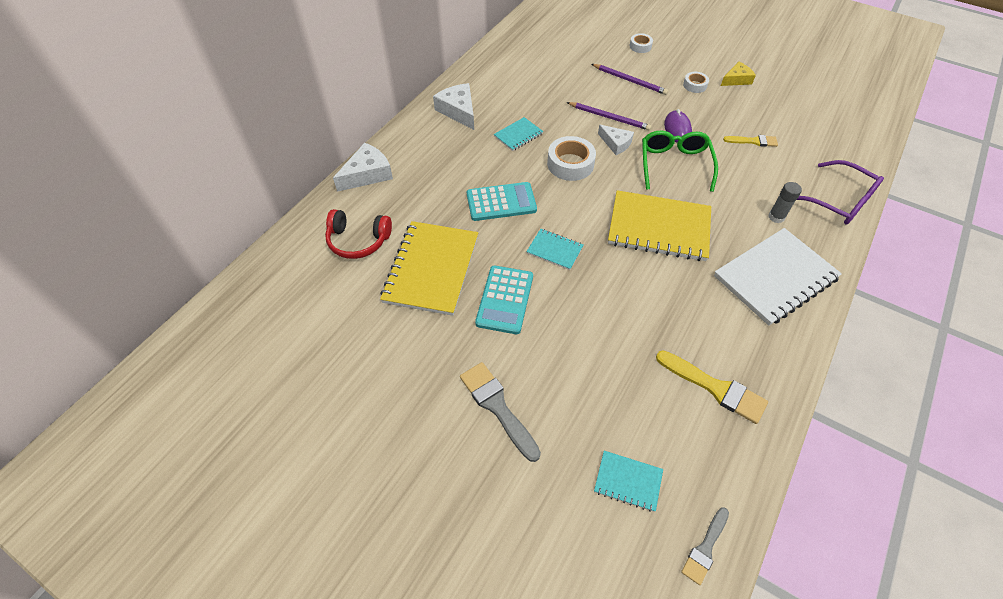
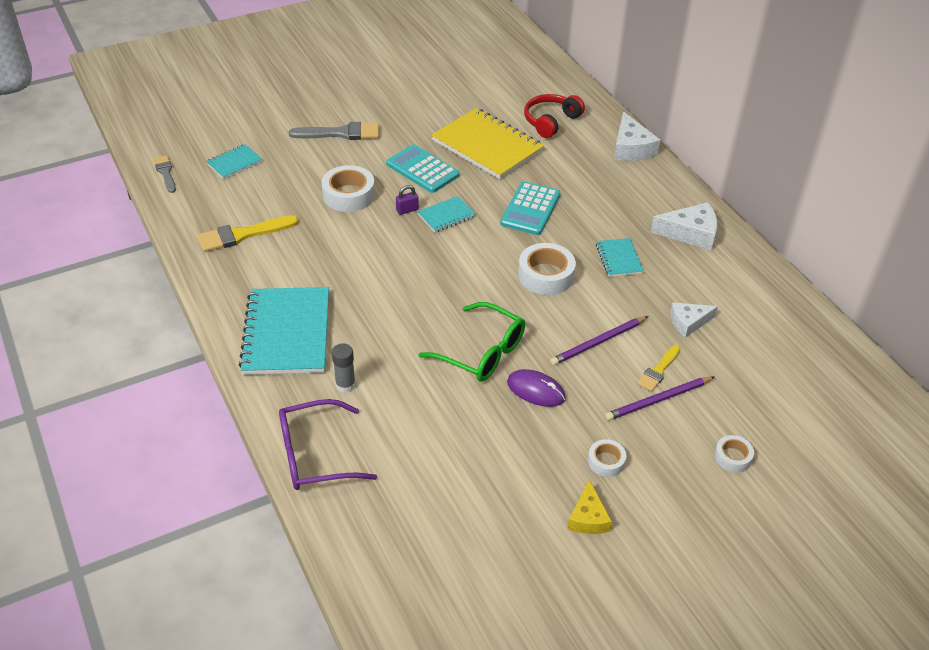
camera: 120 degrees right, 10 degrees down
(570, 280) = (407, 210): none -> purple padlock
(588, 336) = (348, 195): none -> white tape
(616, 143) = (550, 324): white cheese -> white cheese (688, 322)
(659, 228) = (411, 291): yellow notebook -> none
(753, 141) = (462, 447): yellow brush -> yellow brush (658, 370)
(775, 278) = (286, 333): white notebook -> turquoise notebook

